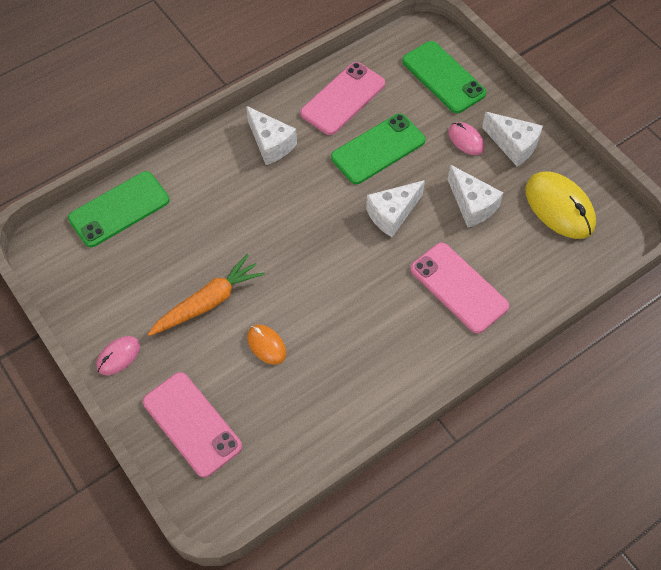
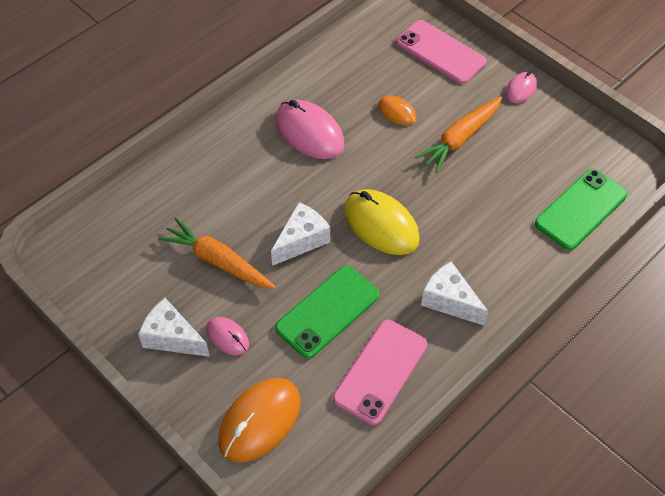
camera: 170 degrees right, 5 degrees down
(368, 332) = (309, 132): none -> pink mouse
(443, 77) = (260, 421): green phone -> orange mouse
(458, 288) = (228, 179): pink phone -> none
(472, 205) = (218, 261): white cheese -> orange carrot
(559, 207) = (123, 271): yellow mouse -> yellow mouse (381, 224)

